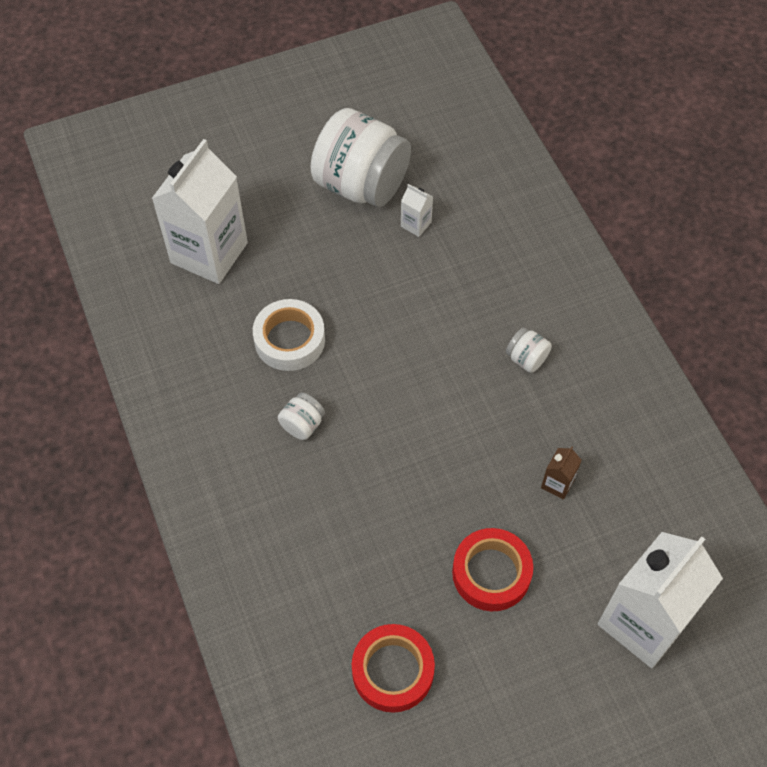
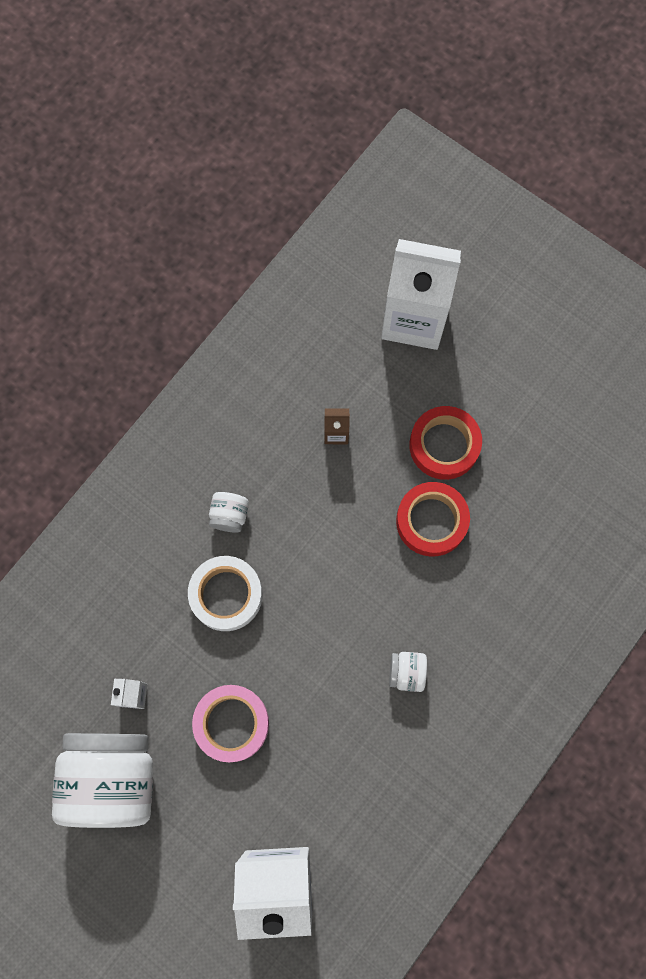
camera: 120 degrees left, 15 degrees up
(289, 340) = (329, 738): white tape -> white tape (226, 595)
(348, 278) = (231, 723): none -> pink tape
(393, 671) = (566, 477): red tape -> red tape (431, 521)

